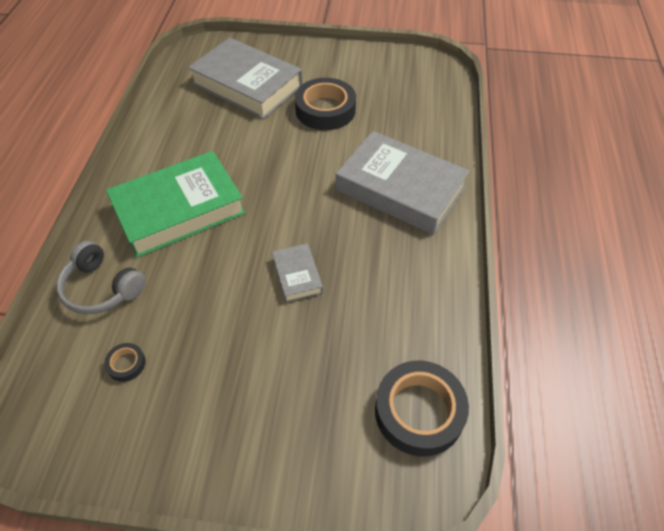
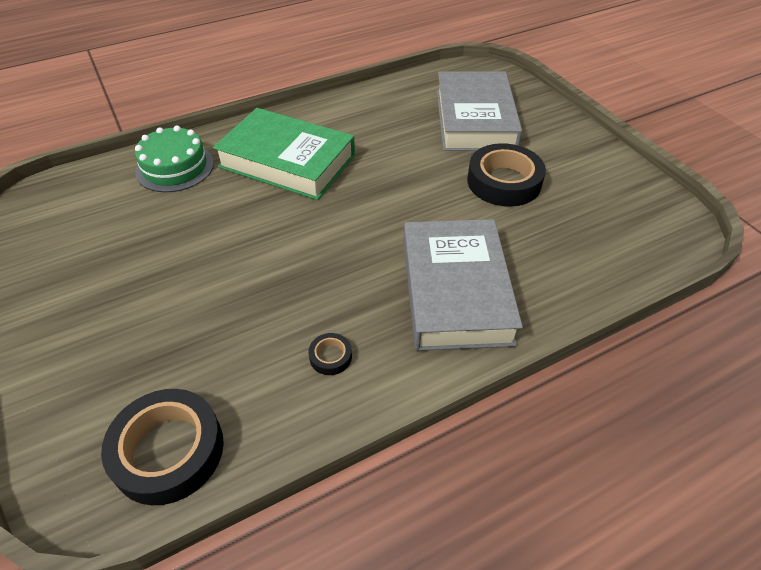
camera: 55 degrees right, 5 degrees down
(102, 288) = (175, 167): grey headphones -> green cake
(126, 364) = (111, 219): black tape -> black tape (330, 357)
(297, 275) = (273, 271): grey book -> none

